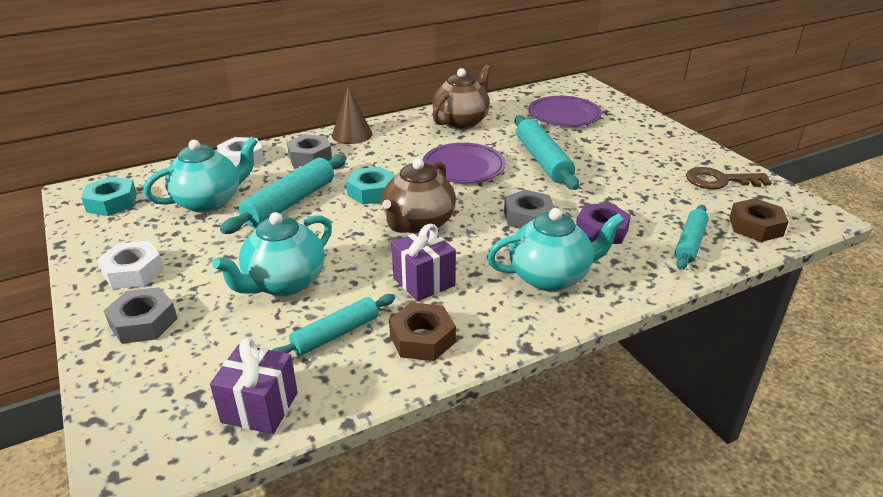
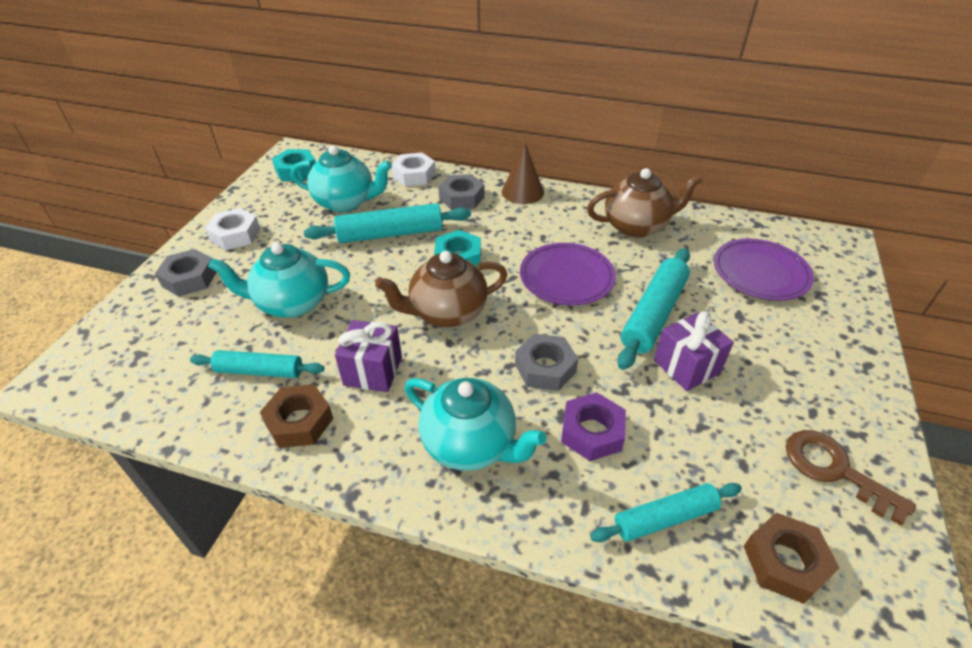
camera: 45 degrees right, 10 degrees up
(260, 407) = (149, 393): purple gift -> purple gift (686, 366)

